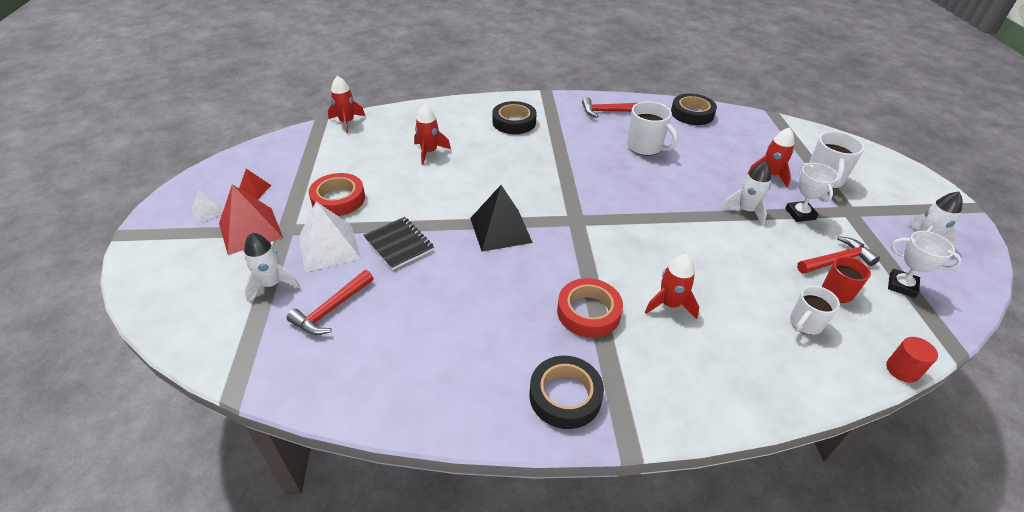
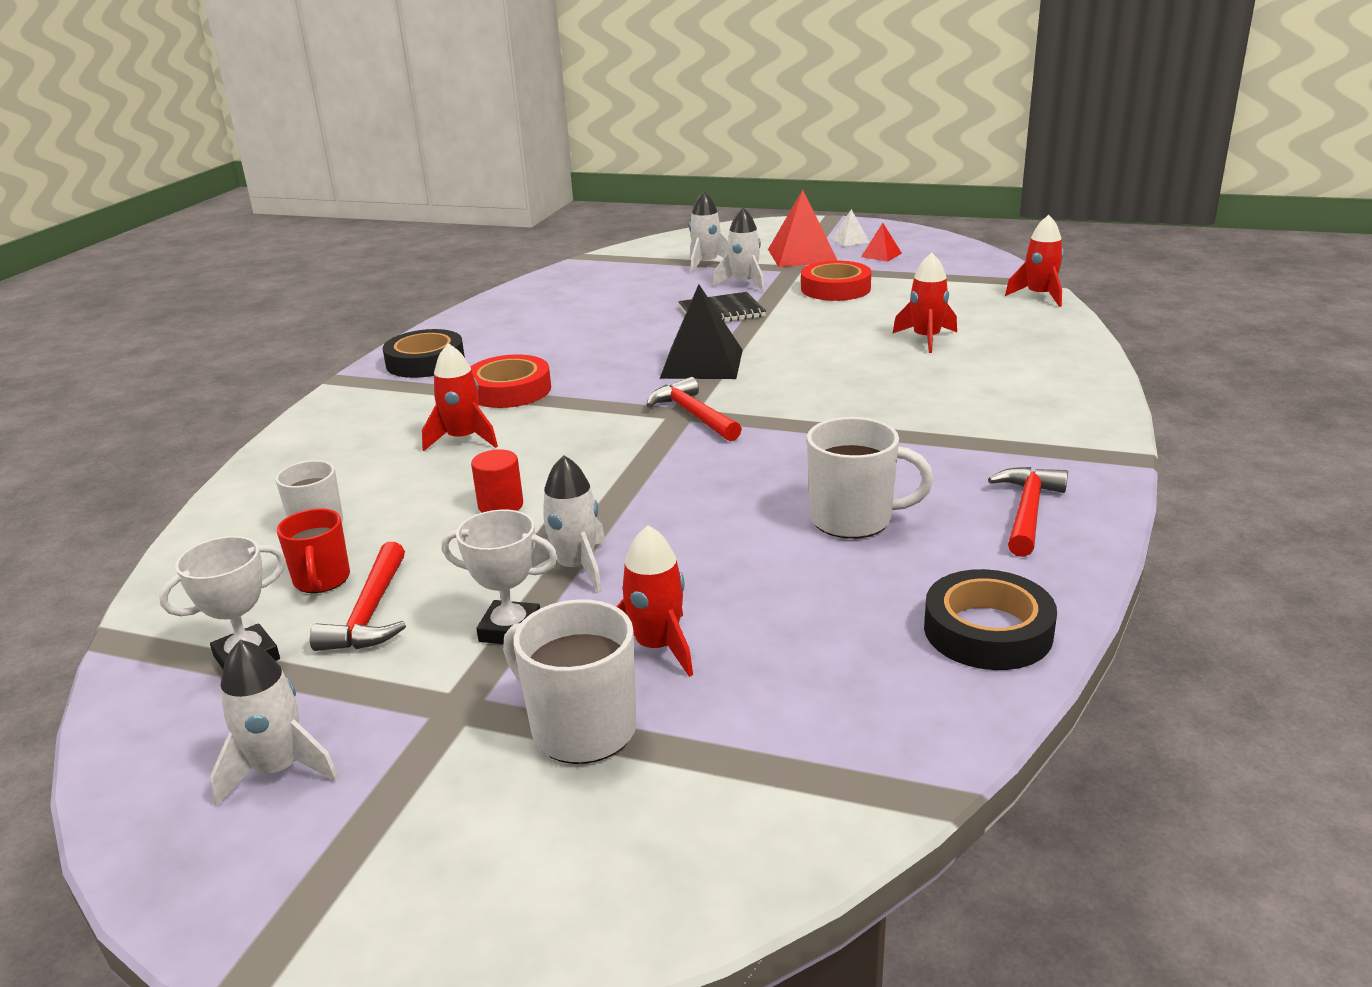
camera: 115 degrees right, 15 degrees down
(329, 247) = (744, 284): white pyramid -> white rocket
(331, 309) = (646, 283): red hammer -> red hammer (693, 415)
(514, 122) = (1005, 408): black tape -> none
(645, 147) = (854, 519): white mug -> white mug turned 150 degrees counterclockwise
(902, 370) = (165, 568): red cylinder -> red cylinder (501, 505)

